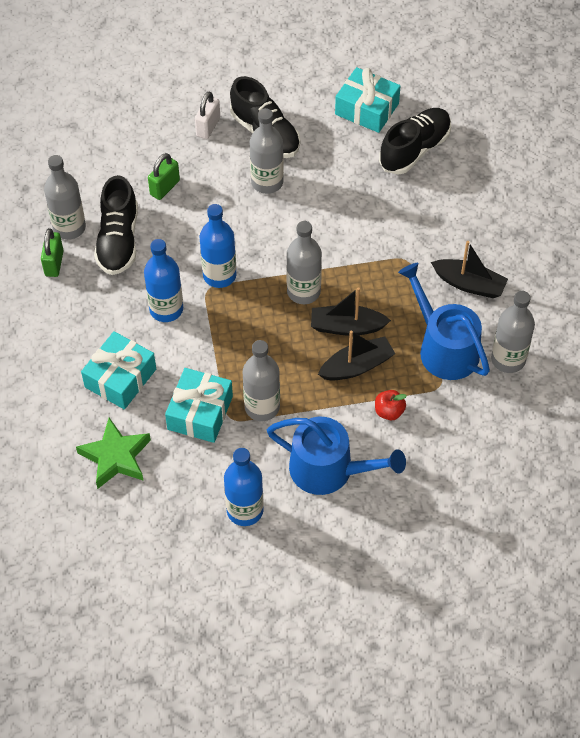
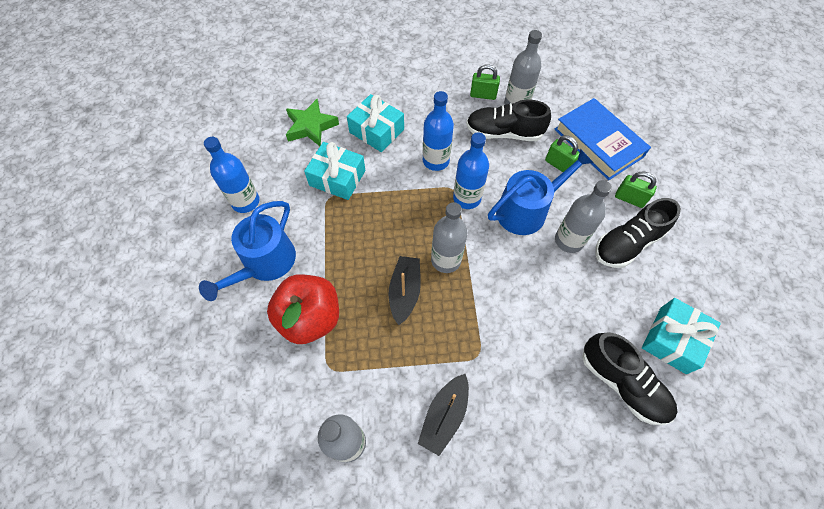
camera: 95 degrees right, 5 degrees up
(130, 149) = (598, 143): none -> blue book
(208, 127) = (629, 199): white padlock -> green padlock
(262, 407) = (334, 220): grey bottle -> none
(357, 366) = (362, 296): black boat -> none
(389, 411) = (310, 318): red apple -> red apple, size x2.36
(444, 348) = (370, 378): blue watering can -> blue watering can (526, 210)

